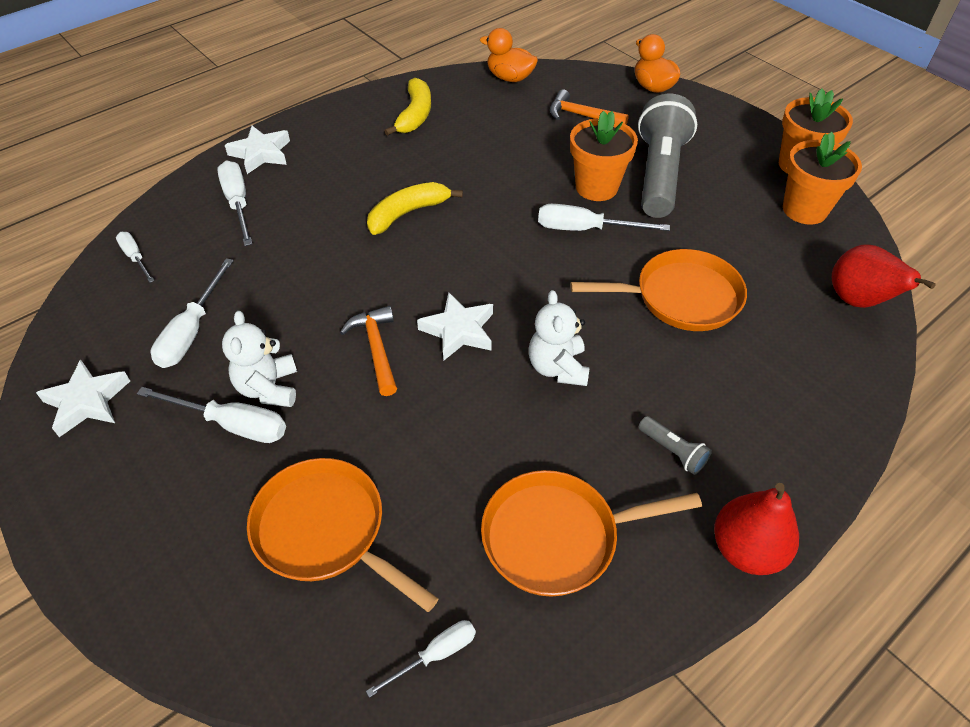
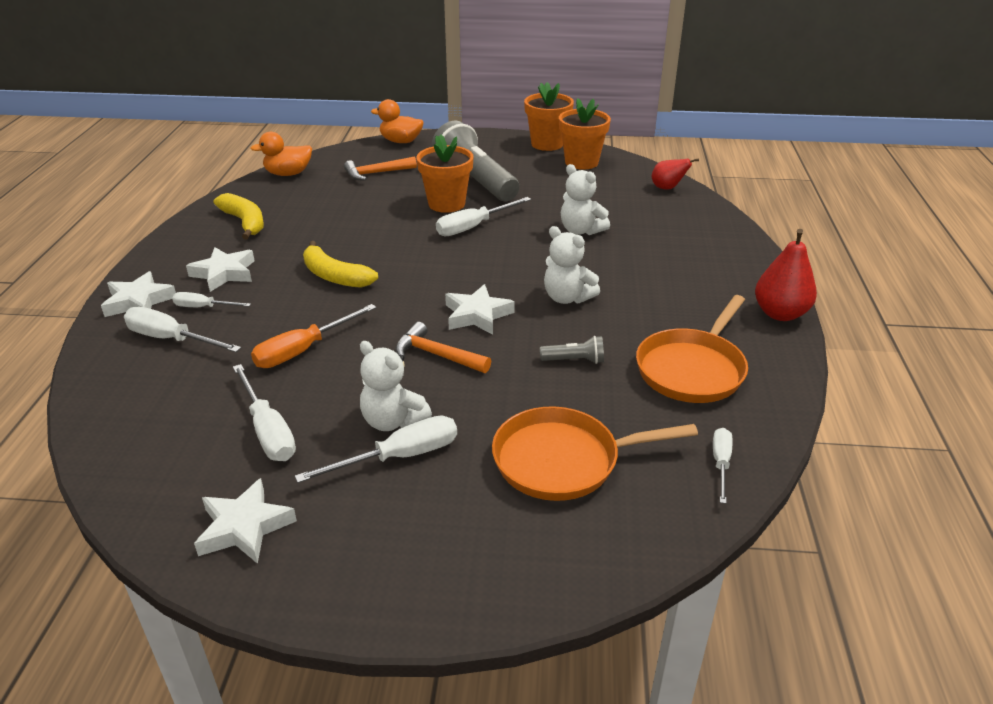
camera: 45 degrees left, 15 degrees down
(135, 257) = (125, 421): white screwdriver -> white screwdriver (204, 307)
(298, 273) = (303, 350): none -> orange screwdriver
(340, 160) = (224, 273): none -> white star
(408, 213) = (335, 276): yellow banana -> yellow banana turned 60 degrees counterclockwise
(673, 451) = (685, 297): grey flashlight -> grey flashlight (574, 360)
(681, 297) = (581, 230): orange pan -> white teddy bear
(858, 301) = (667, 188): red pear -> red pear, size x0.65

